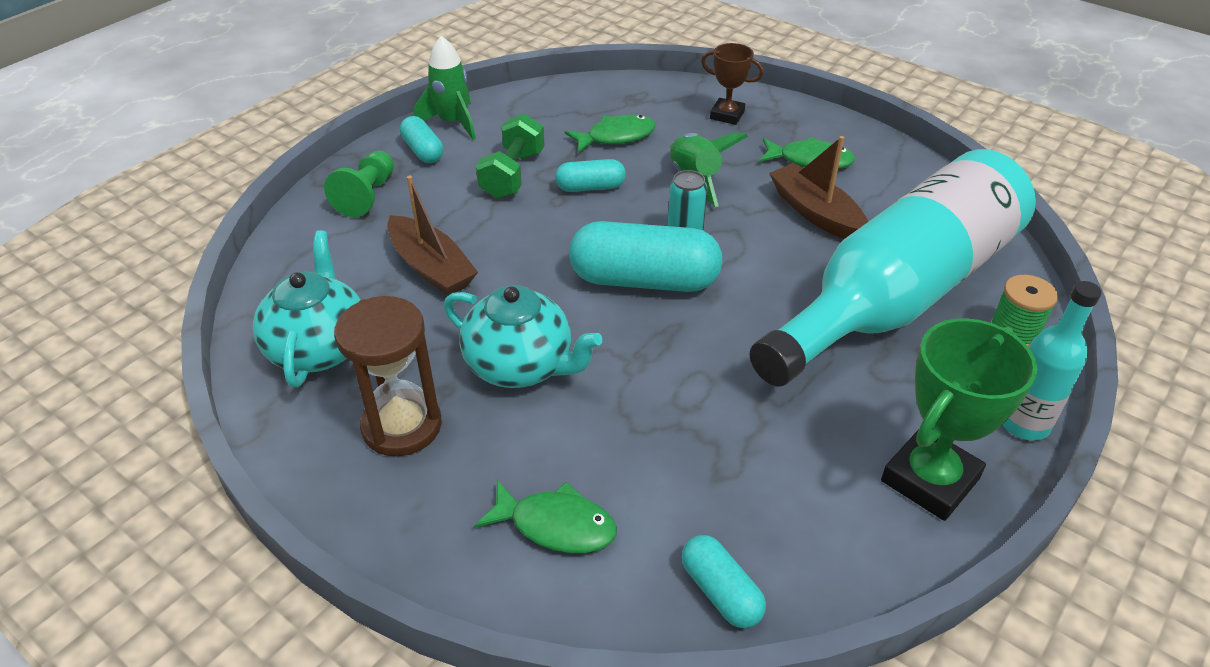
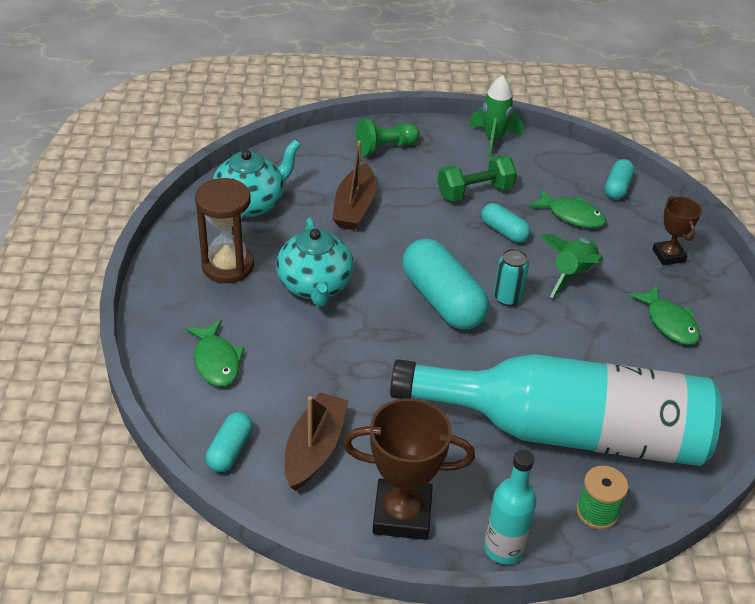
camera: 50 degrees right, 0 degrees up
(423, 151) = (451, 144): turquoise capsule -> turquoise capsule (617, 187)
(816, 213) = (609, 351): brown boat -> brown boat (314, 449)
(929, 479) = (402, 514): green trophy -> brown trophy

